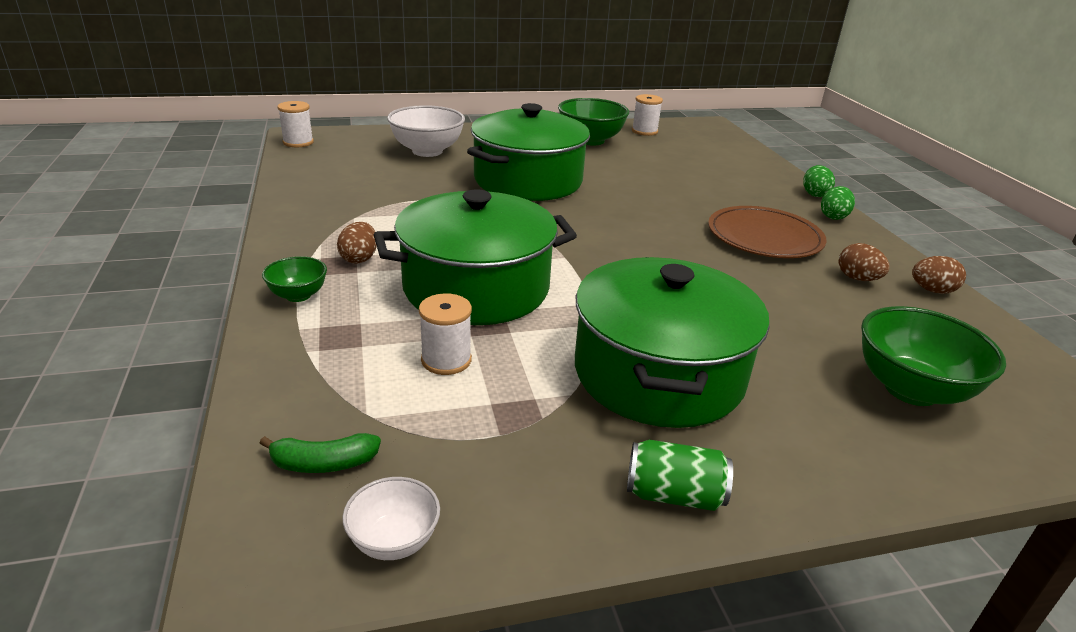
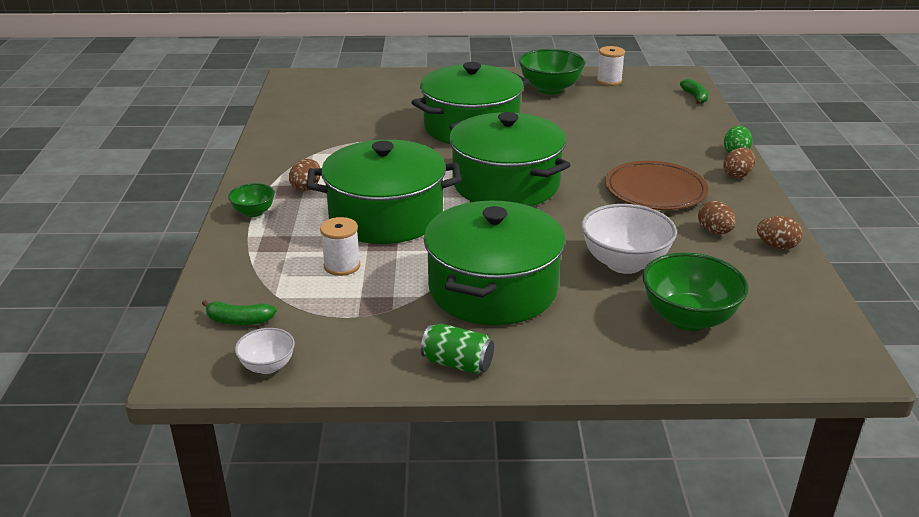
camera: 15 degrees right, 0 degrees up
(298, 142) = (290, 83): white spool -> none
(427, 151) = (396, 96): white bowl -> white bowl (624, 263)
(600, 240) = (506, 184): none -> green pot
(737, 144) = (695, 97): none -> green banana
(833, 216) = (737, 175): green egg -> brown egg

